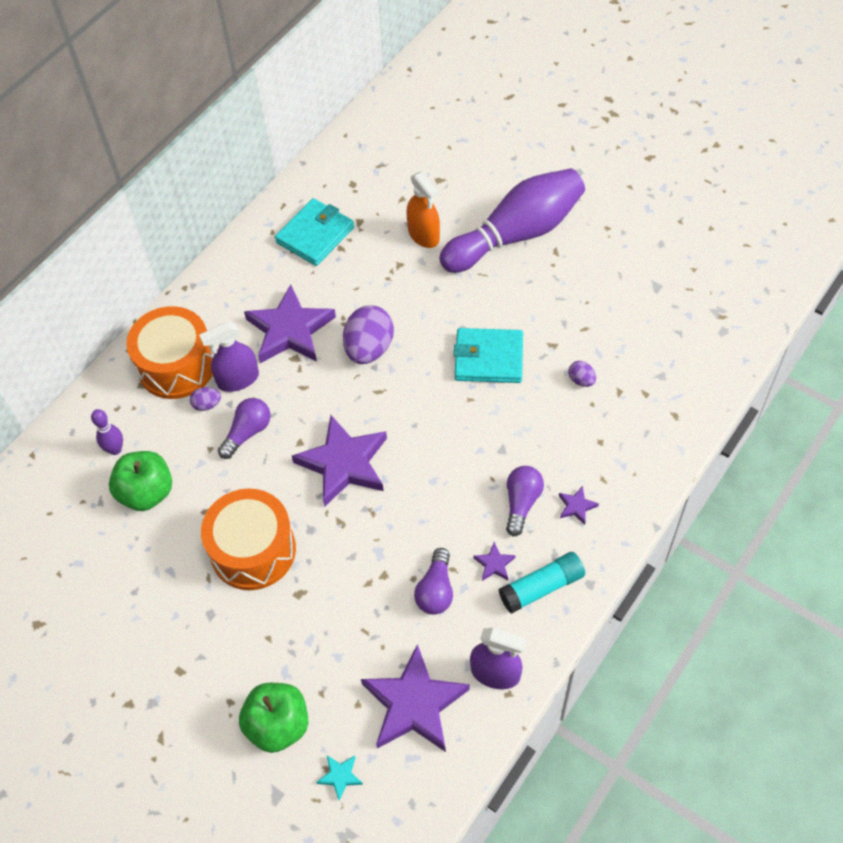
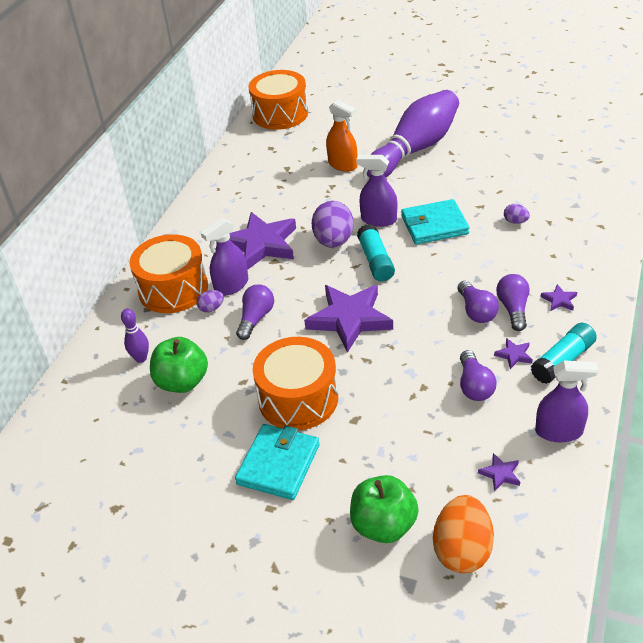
camera: 15 degrees left, 15 degrees down
(315, 235) = (255, 183): turquoise wallet -> turquoise wallet (278, 464)
(340, 776) = (462, 550): turquoise star -> orange egg
(383, 131) = (280, 114): none -> orange drum
(403, 391) = (375, 261): none -> turquoise glue stick
(414, 704) = (500, 474): purple star -> purple star, size x0.41
(430, 332) = (378, 220): none -> purple spray bottle
(481, 494) = (476, 311): none -> purple light bulb

